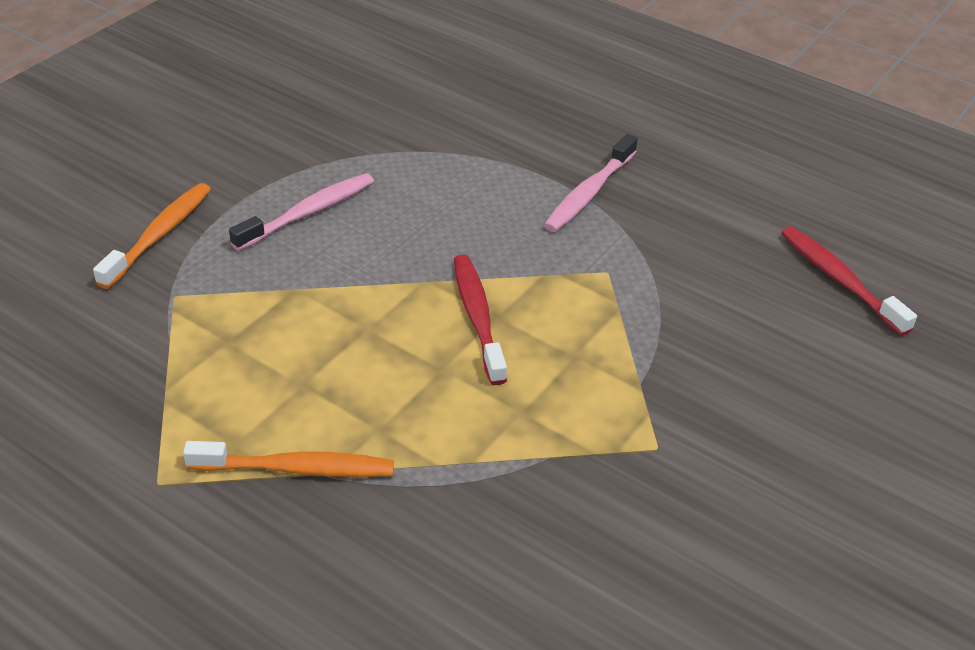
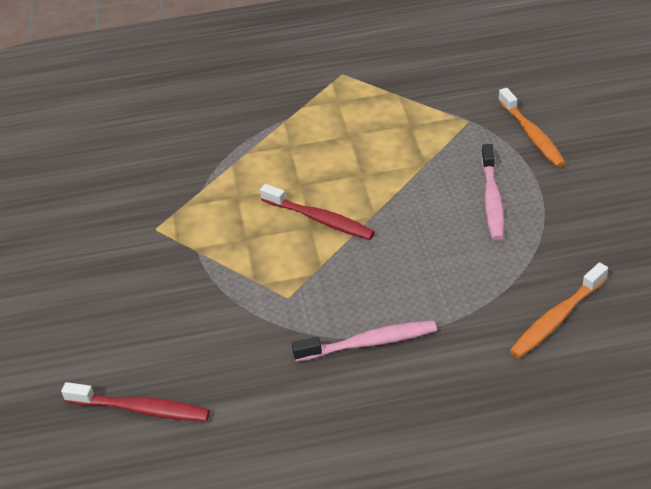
camera: 140 degrees right, 0 degrees up
(297, 469) = (299, 112): orange toothbrush -> orange toothbrush (556, 318)
(589, 193) = (369, 343): pink toothbrush -> pink toothbrush turned 90 degrees clockwise

